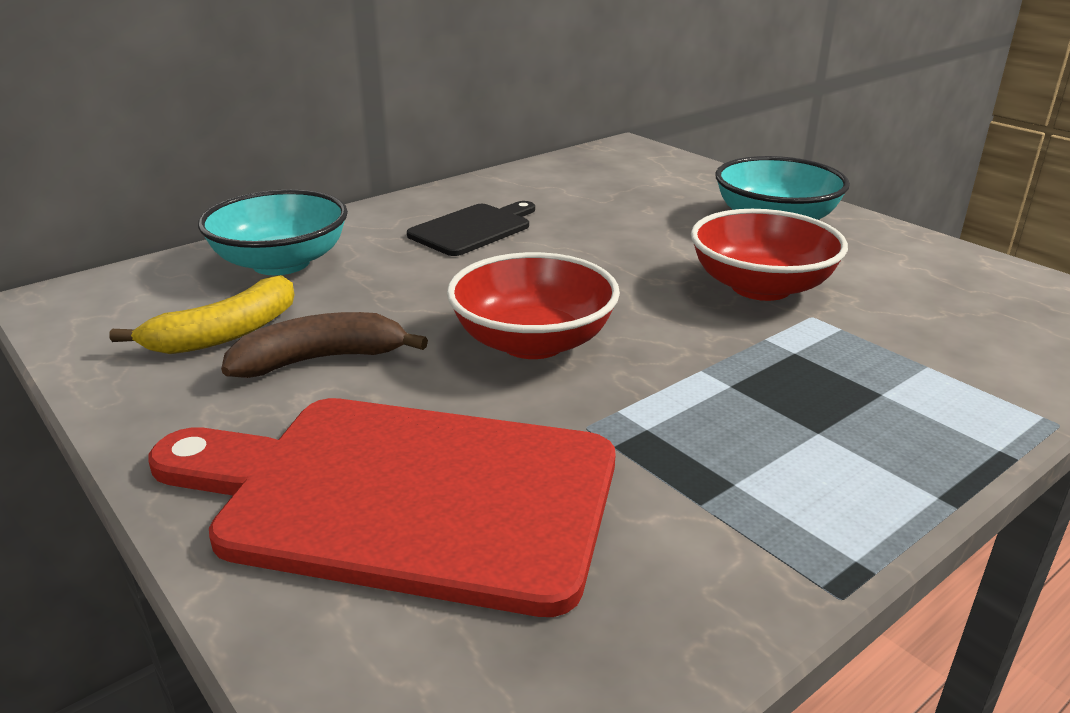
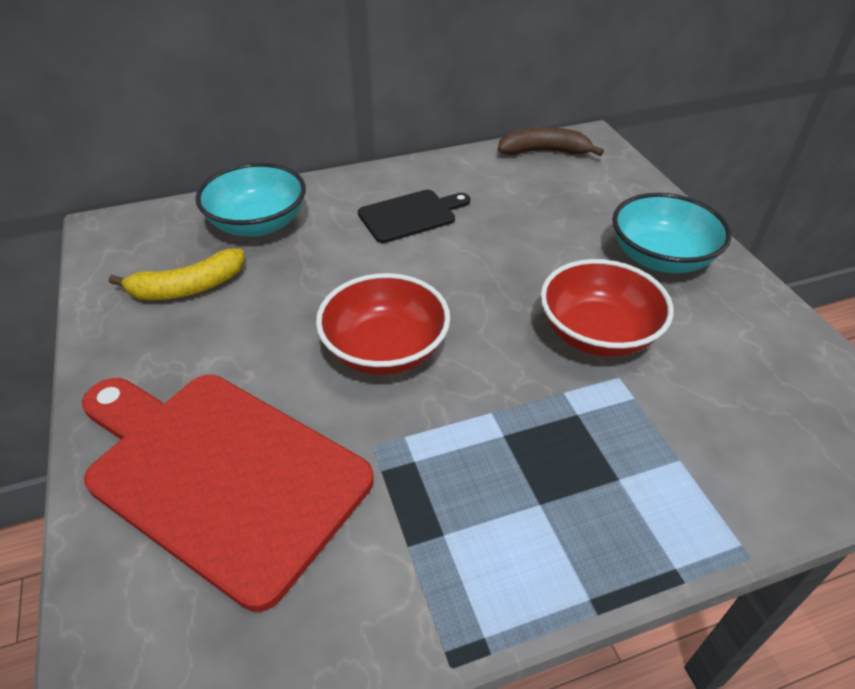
camera: 20 degrees right, 15 degrees up
(321, 360) = (234, 329): brown banana -> brown banana (544, 152)

